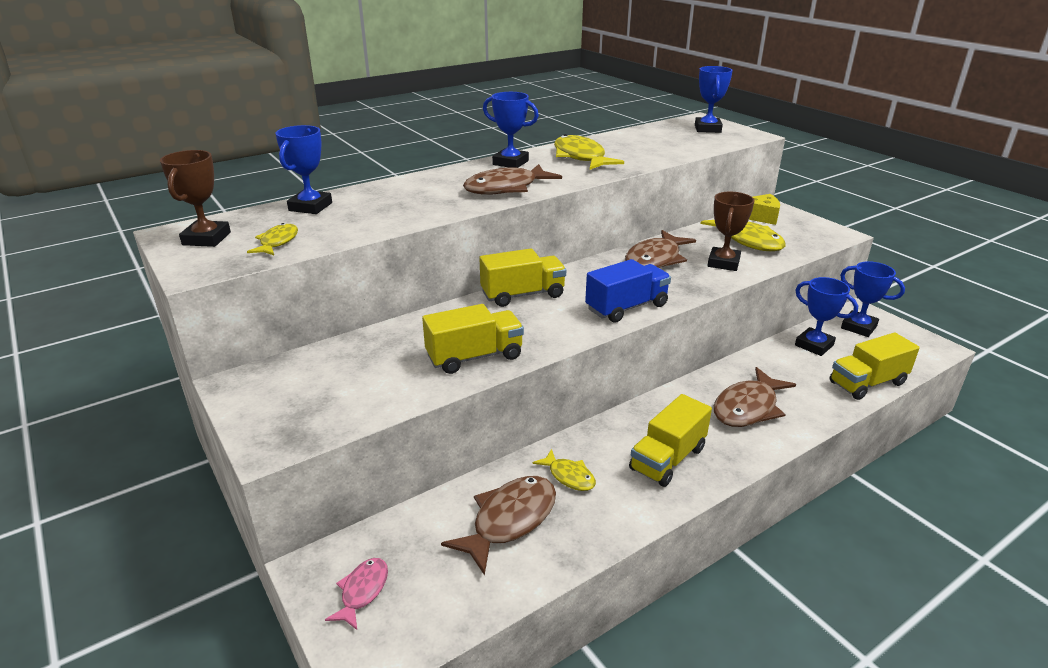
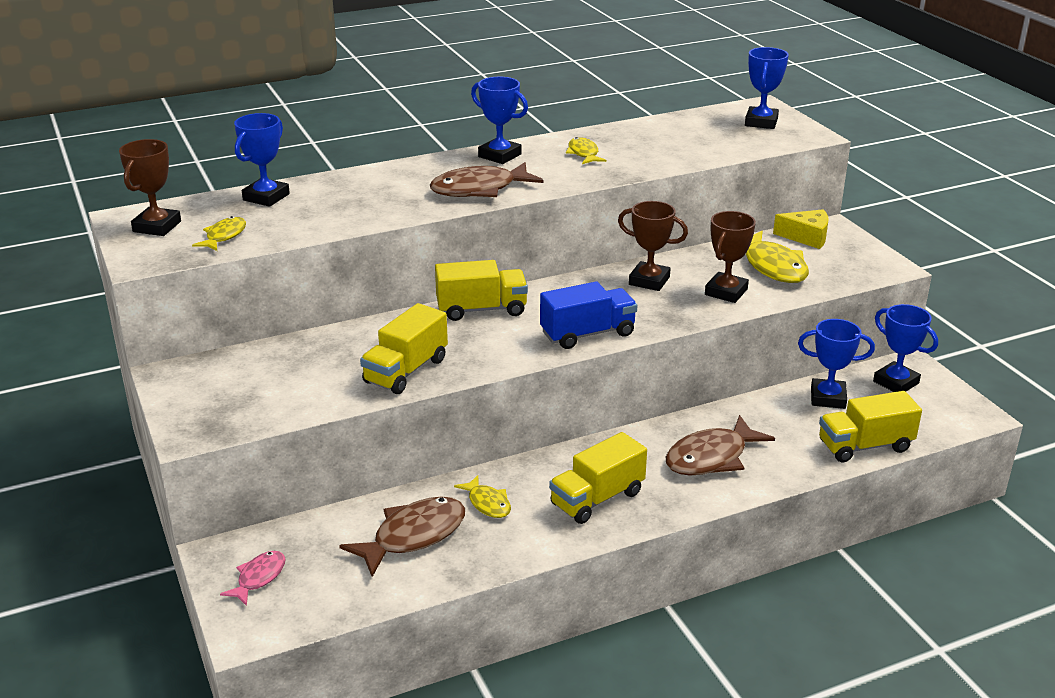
camera: 10 degrees right, 0 degrees up
(474, 357) = (406, 371): yellow truck -> yellow truck turned 135 degrees clockwise
(580, 157) = (583, 153): yellow fish -> yellow fish, size x0.56
(655, 259) = (649, 281): brown fish -> brown trophy
(814, 345) = (828, 398): blue trophy -> blue trophy turned 45 degrees counterclockwise

